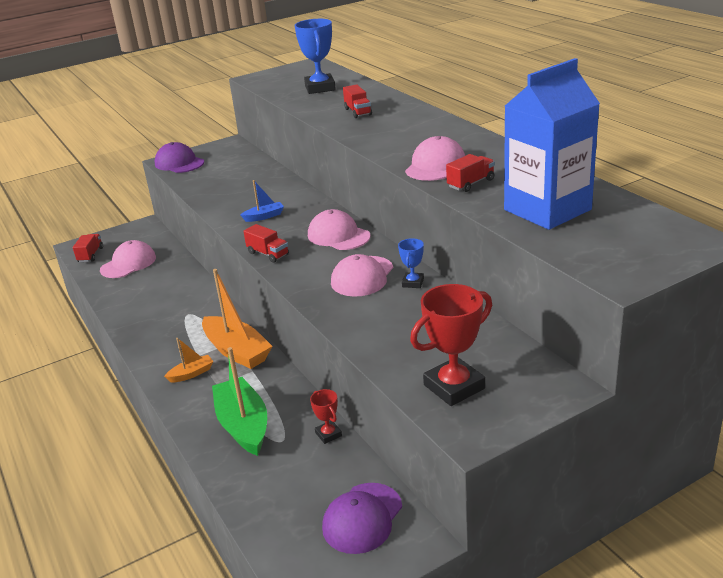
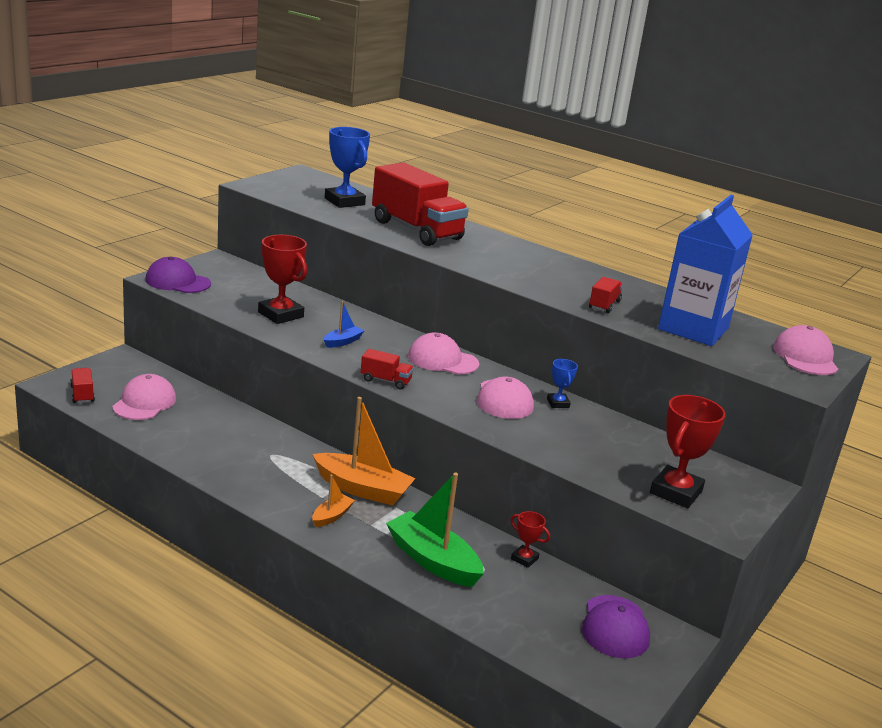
camera: 30 degrees left, 5 degrees down
(234, 191) = (280, 315): none -> red trophy
(358, 112) = (416, 230): red truck -> red truck, size x2.34
(435, 165) = (554, 287): pink cap -> pink cap (805, 357)

